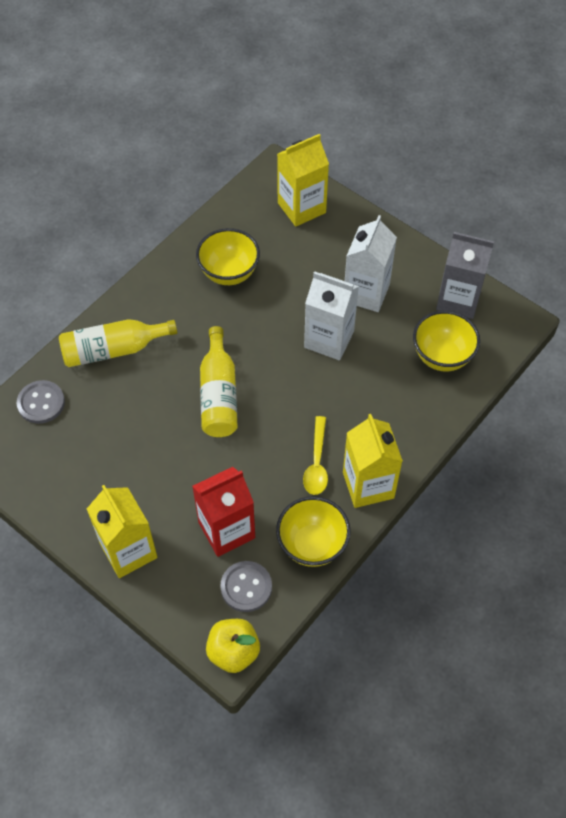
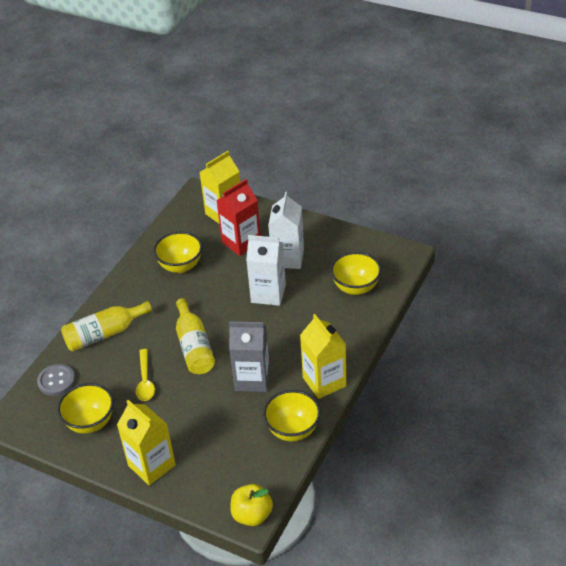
camera: 10 degrees left, 15 degrees down
(68, 472) = (90, 422): none -> yellow bowl
(226, 530) = (224, 435): red carton -> red carton (241, 242)
(246, 587) = (250, 469): grey button -> none
(316, 463) = (281, 376): yellow spoon -> yellow spoon (145, 381)
(458, 300) = (357, 249): grey carton -> grey carton (252, 379)

